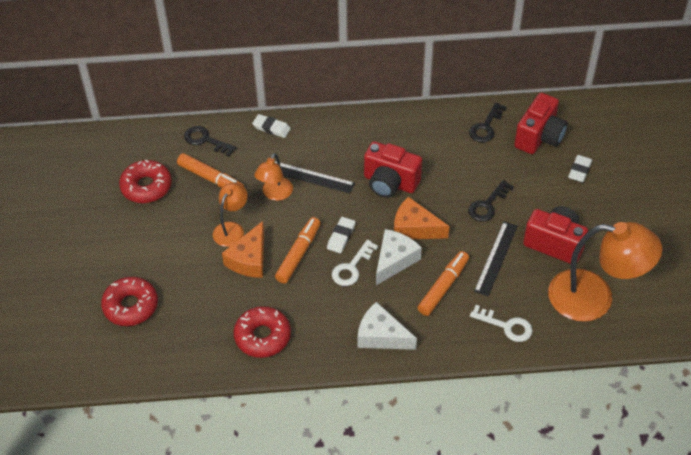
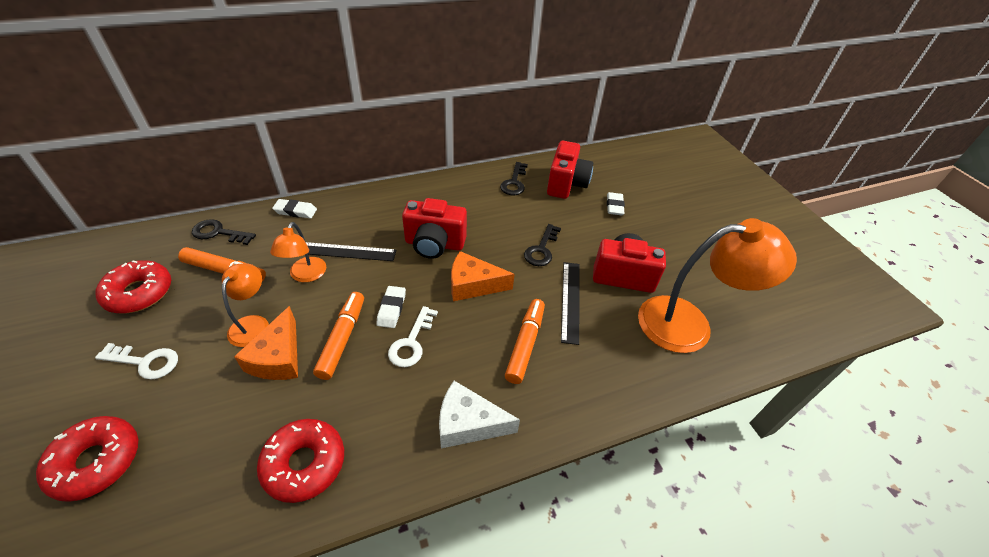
camera: 20 degrees left, 5 degrees down
(394, 260) = (460, 324): white cheese -> none
(506, 326) = (612, 376): white key -> white key (145, 362)

